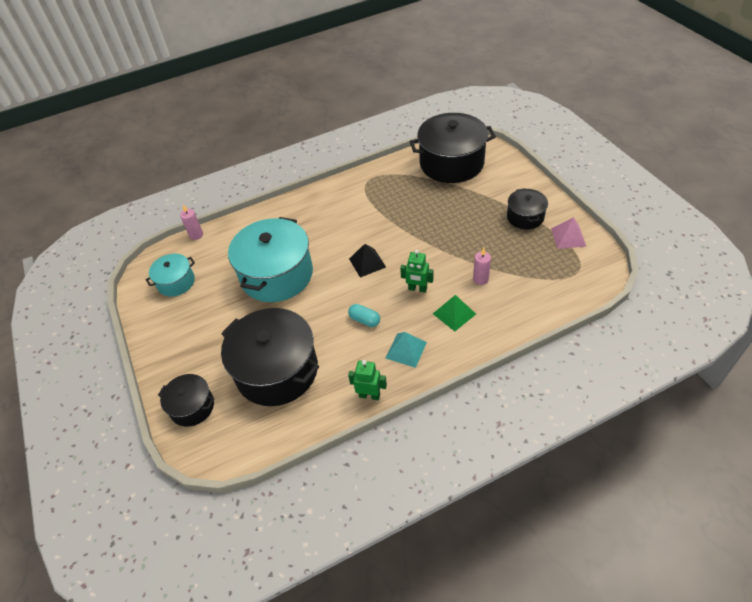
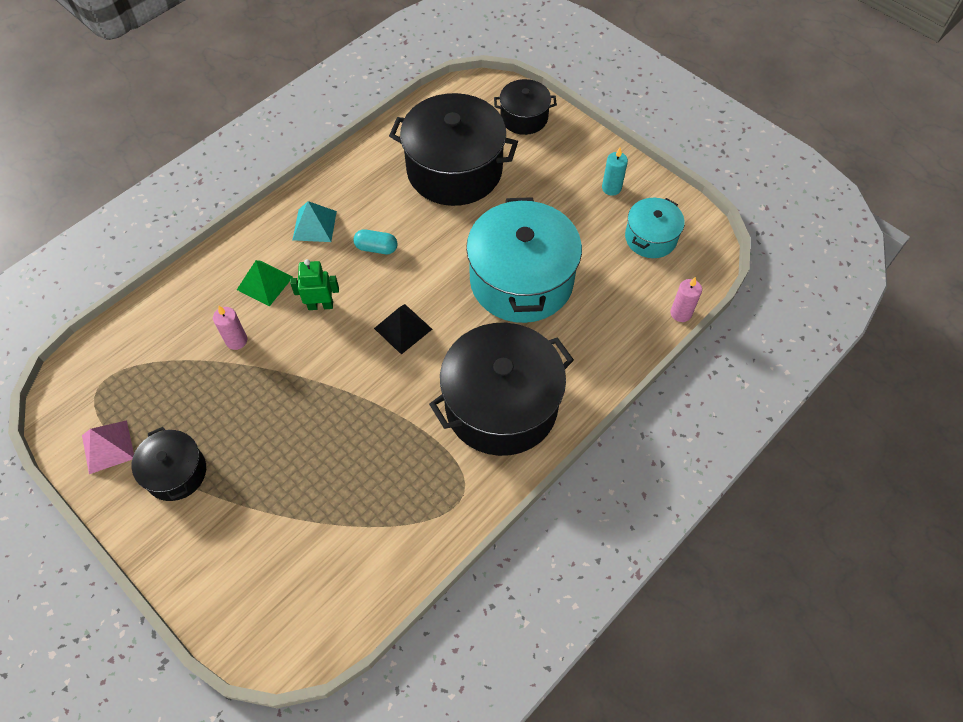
camera: 155 degrees right, 10 degrees up
(173, 324) = (611, 188): none -> turquoise candle
(369, 395) = (341, 170): green robot -> none
(451, 163) = (320, 578): black pot -> black pot (501, 405)

